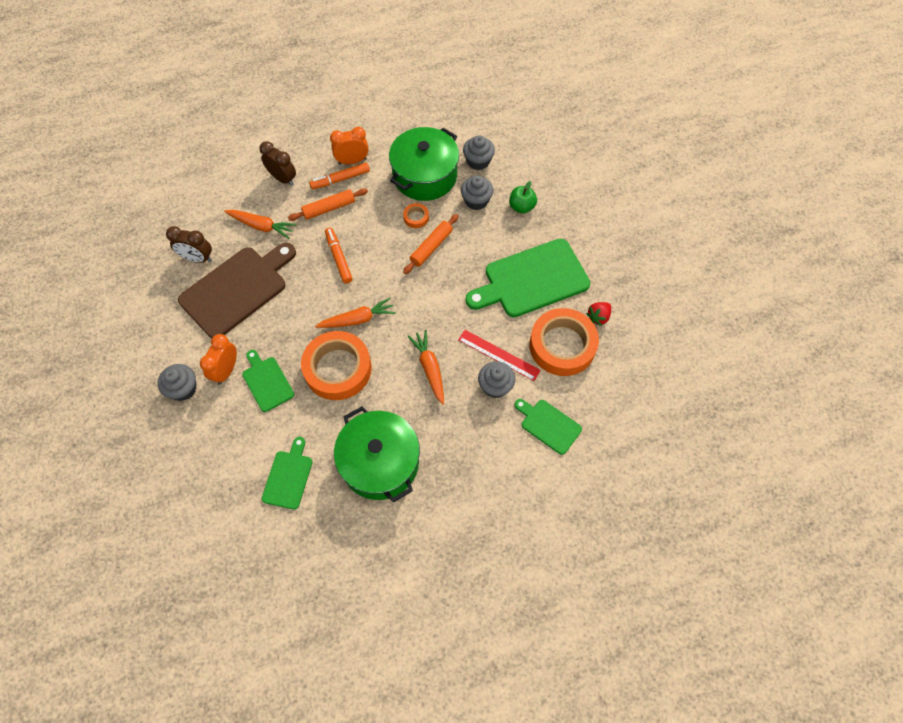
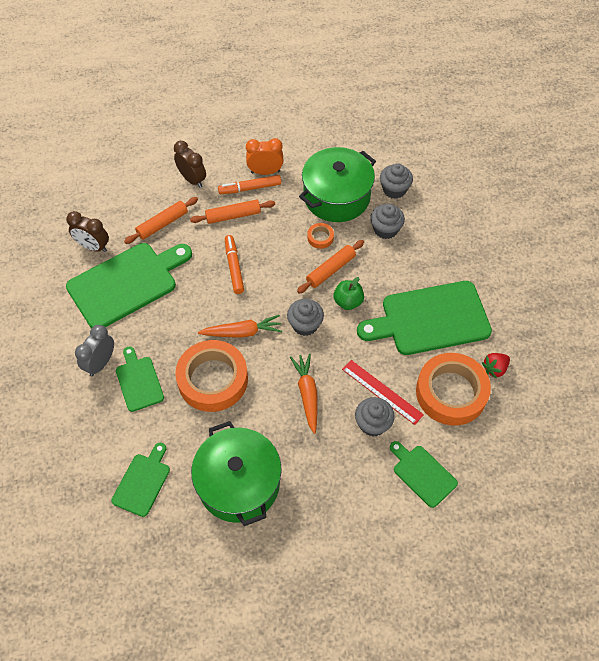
camera: 10 degrees right, 5 degrees down
(183, 389) = (54, 375): grey cupcake -> grey cupcake (305, 325)
(226, 370) = (100, 363): orange clock -> grey clock
(237, 289) = (126, 283): brown cutting board -> green cutting board
(261, 226) = (162, 224): orange carrot -> orange rolling pin
(521, 207) = (432, 242): green apple -> green apple (348, 302)

